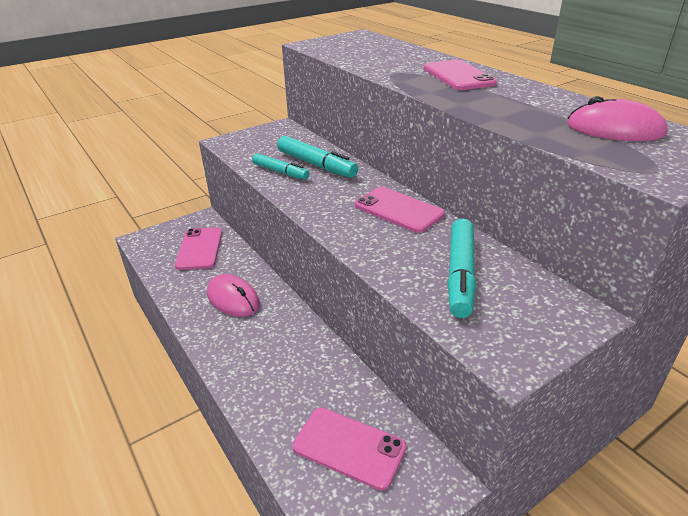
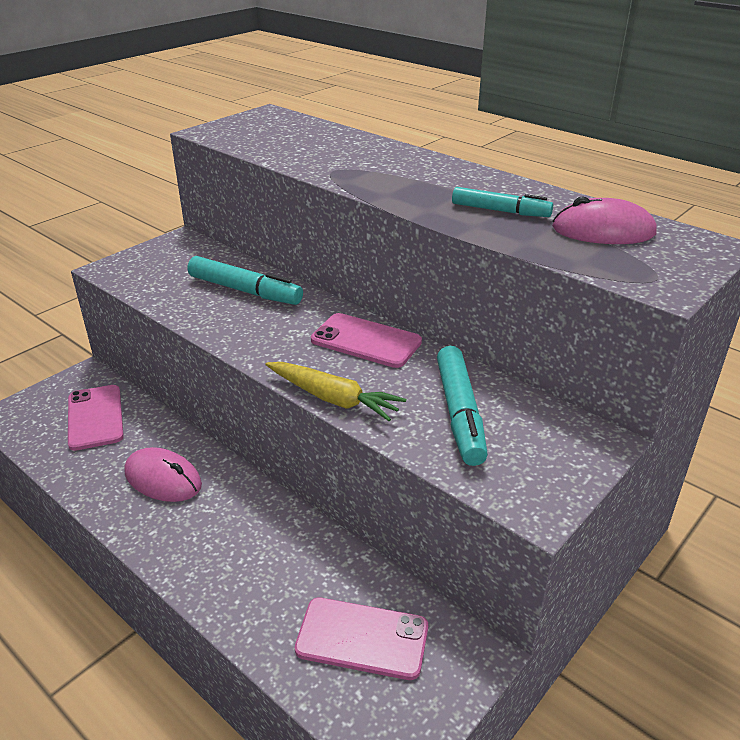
camera: 15 degrees left, 0 degrees up
(280, 172) = (201, 306): turquoise marker -> turquoise marker (500, 211)
(358, 250) = (333, 399): none -> yellow carrot
(458, 76) = (412, 170): pink phone -> none

